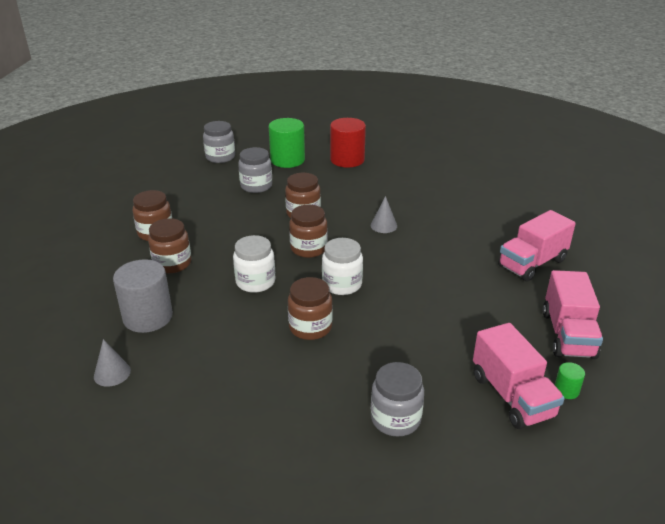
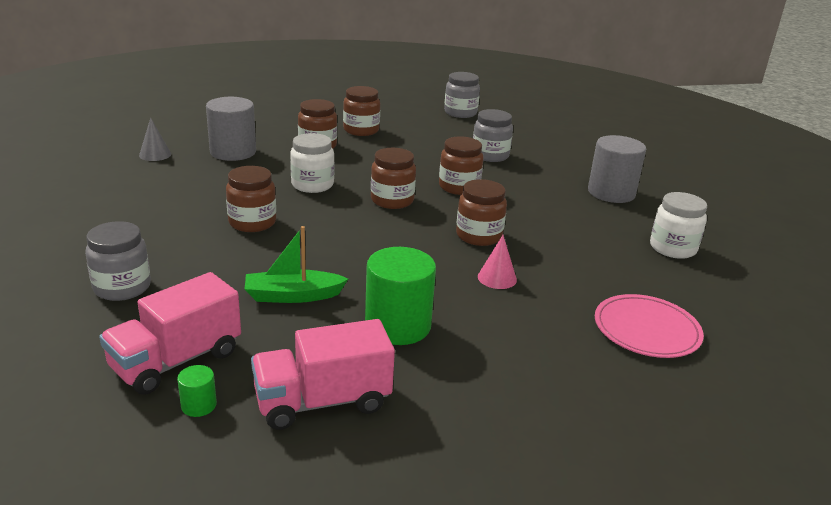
camera: 65 degrees right, 5 degrees down
(220, 157) = (529, 129): grey jar -> grey jar (460, 113)
(287, 160) = (565, 161): green cylinder -> green cylinder (398, 326)
(342, 284) = (337, 228): white jar -> white jar (672, 248)
(347, 160) = (611, 193): red cylinder -> grey cylinder
(383, 225) = (479, 236): grey cone -> brown jar
(438, 325) = (293, 296): none -> green boat
(443, 234) = (497, 278): none -> pink cone
(514, 202) = (646, 330): none -> pink plate
(532, 263) = (483, 358): pink truck -> none

